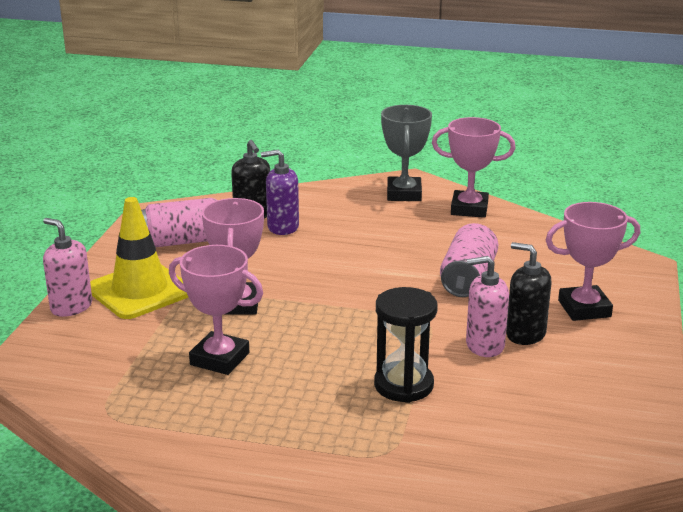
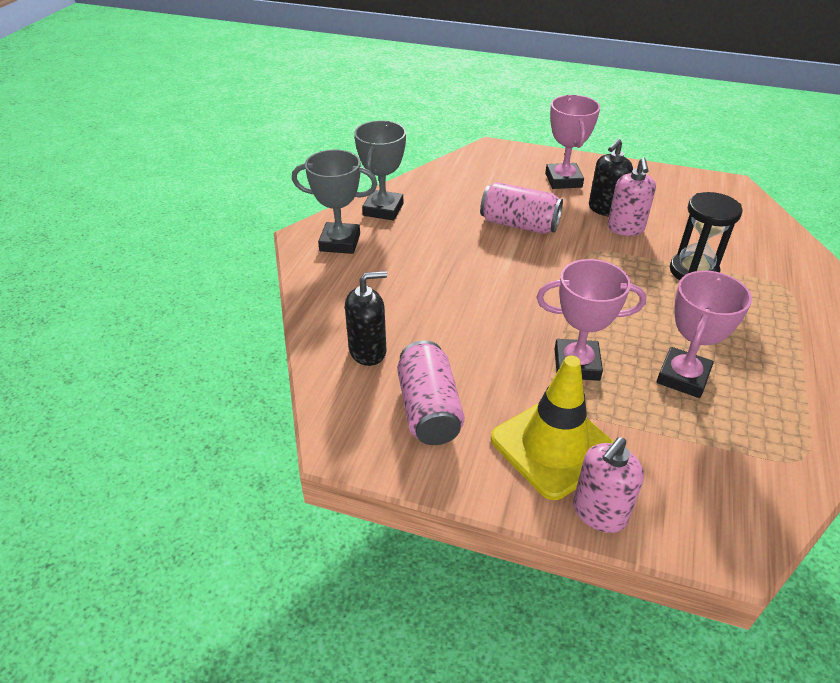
camera: 85 degrees left, 15 degrees up
(282, 227) = (403, 328): purple soap dispenser -> none
(469, 209) = (383, 209): pink trophy -> grey trophy

